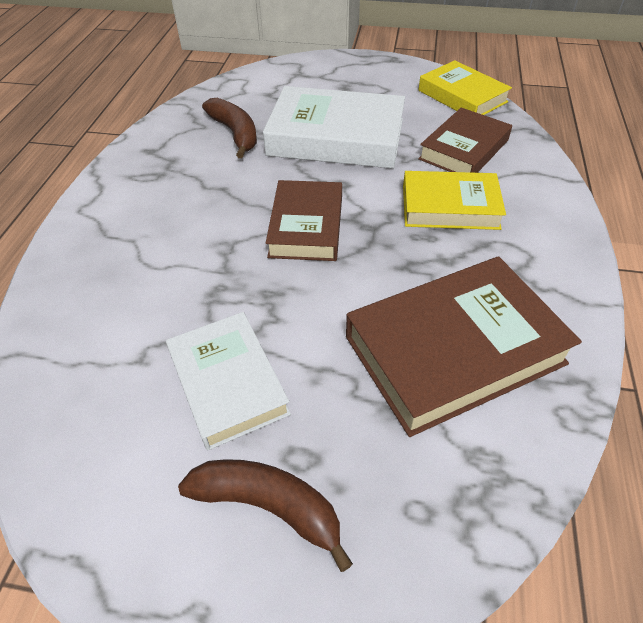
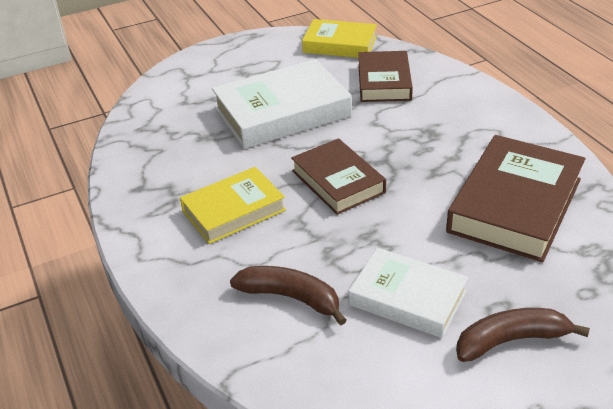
camera: 35 degrees left, 10 degrees down
(235, 133) = (196, 143): brown banana -> brown banana (290, 297)
(450, 207) = (418, 123): yellow book -> yellow book (233, 210)

